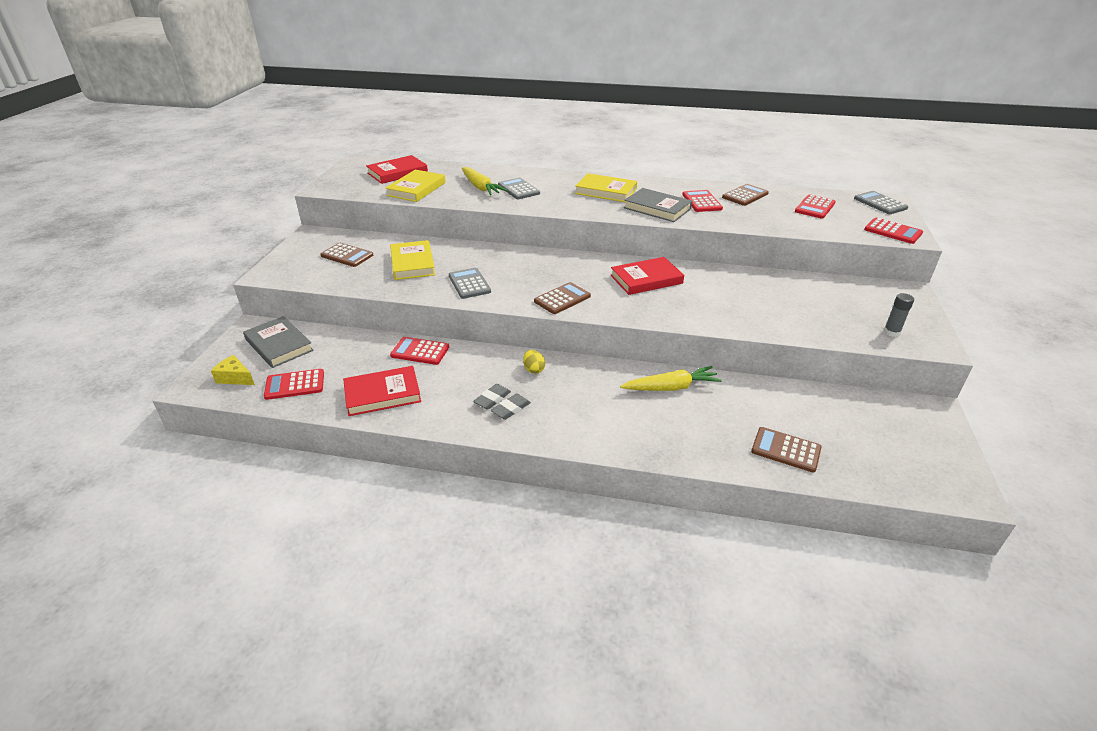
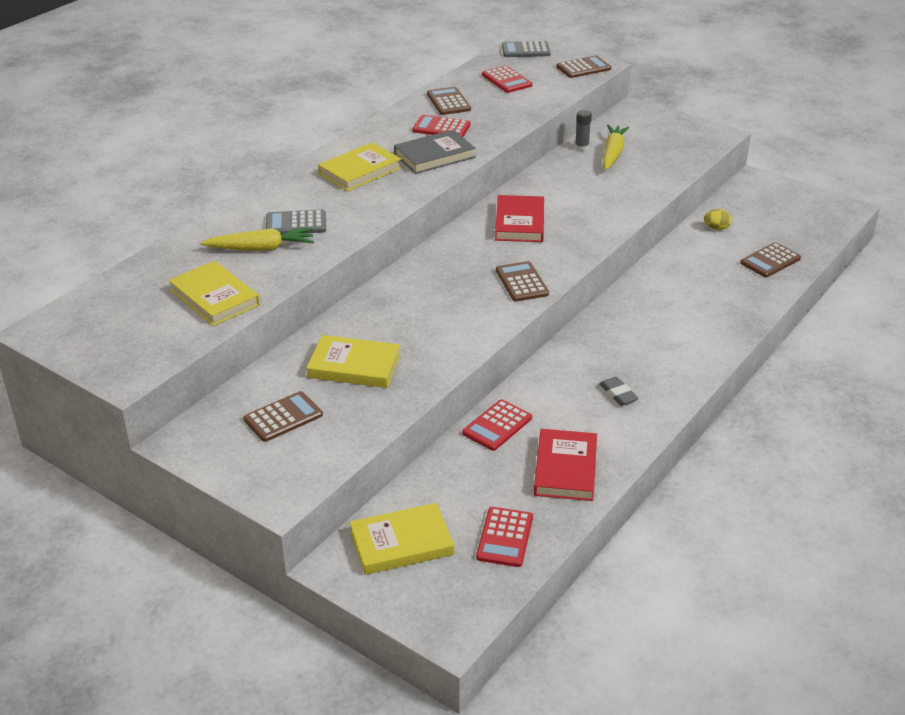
camera: 65 degrees left, 0 degrees up
(235, 378) = (456, 591): yellow cheese -> none
(279, 345) = (401, 543): grey book -> yellow book
(397, 173) = (135, 303): red book -> none
(469, 284) = (442, 334): grey calculator -> none
(511, 409) = (641, 386): grey eraser -> none
(533, 369) = (583, 355): yellow egg -> yellow egg (716, 228)
(671, 387) = (660, 285): yellow carrot -> yellow carrot (613, 153)
(891, 332) = (690, 143): grey glue stick -> grey glue stick (581, 147)
(893, 231) = (583, 68): red calculator -> brown calculator

